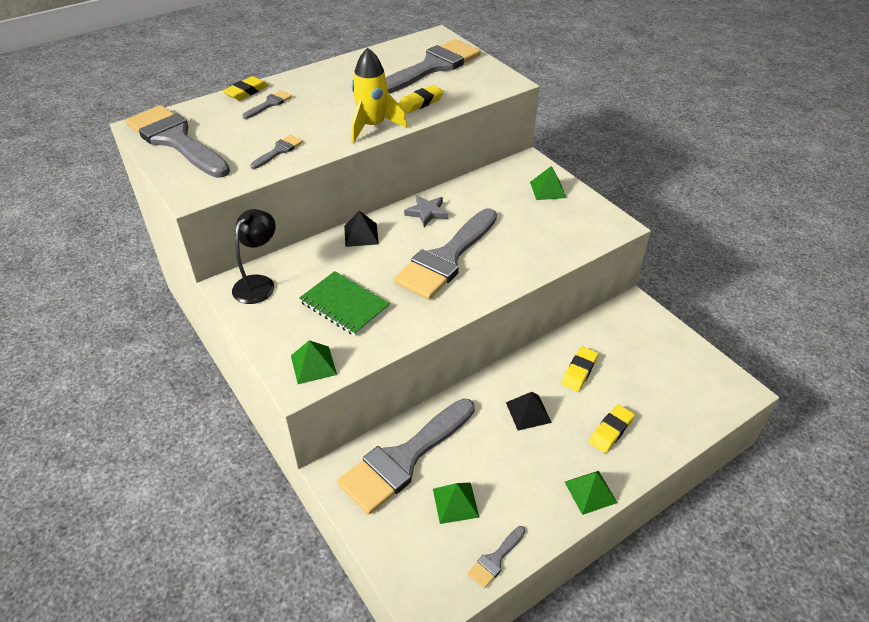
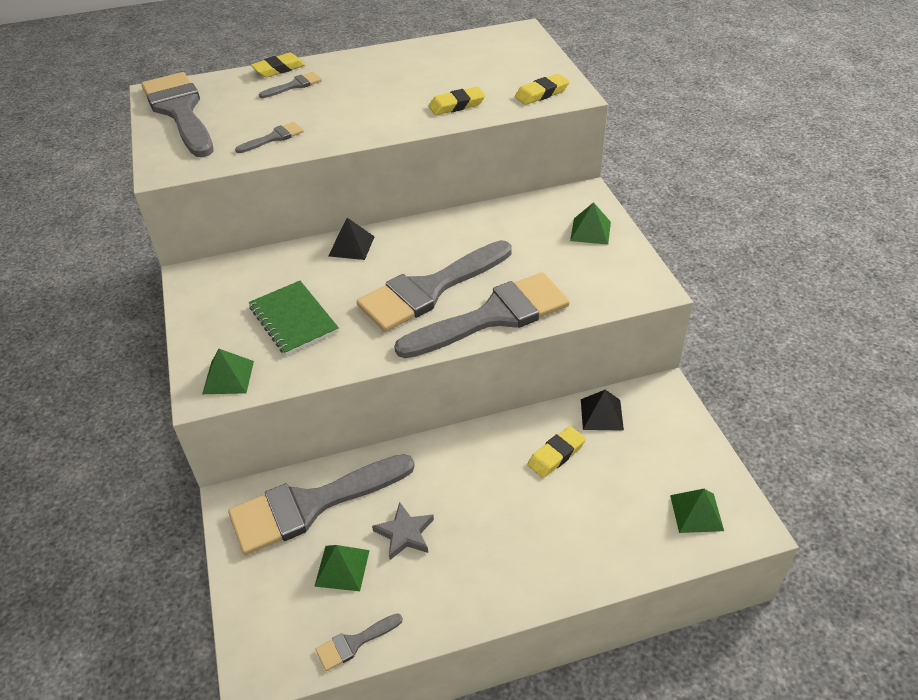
camera: 20 degrees right, 0 degrees up
(259, 283) = (220, 279): black lamp -> none
(372, 126) = (387, 125): yellow rocket -> none
(427, 212) = (436, 234): grey star -> grey star (405, 533)
(432, 67) = (494, 66): grey brush -> grey brush (493, 316)
(528, 412) = (472, 487): black pyramid -> black pyramid (601, 414)
(590, 492) = (499, 598): green pyramid -> green pyramid (696, 513)
(611, 431) = (559, 534): yellow eraser -> yellow eraser (542, 93)

